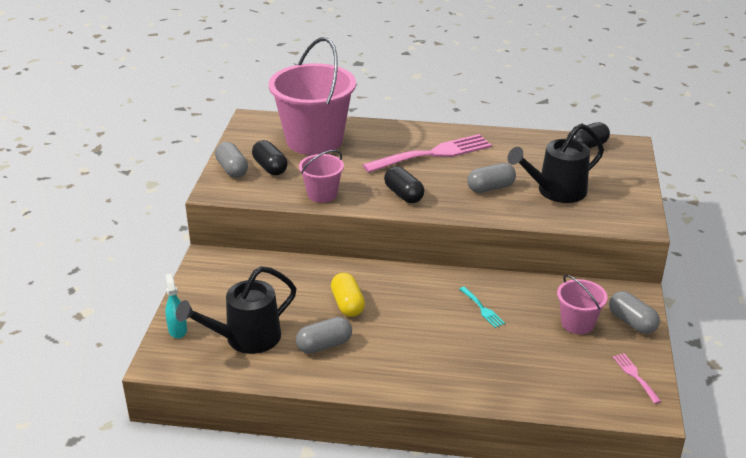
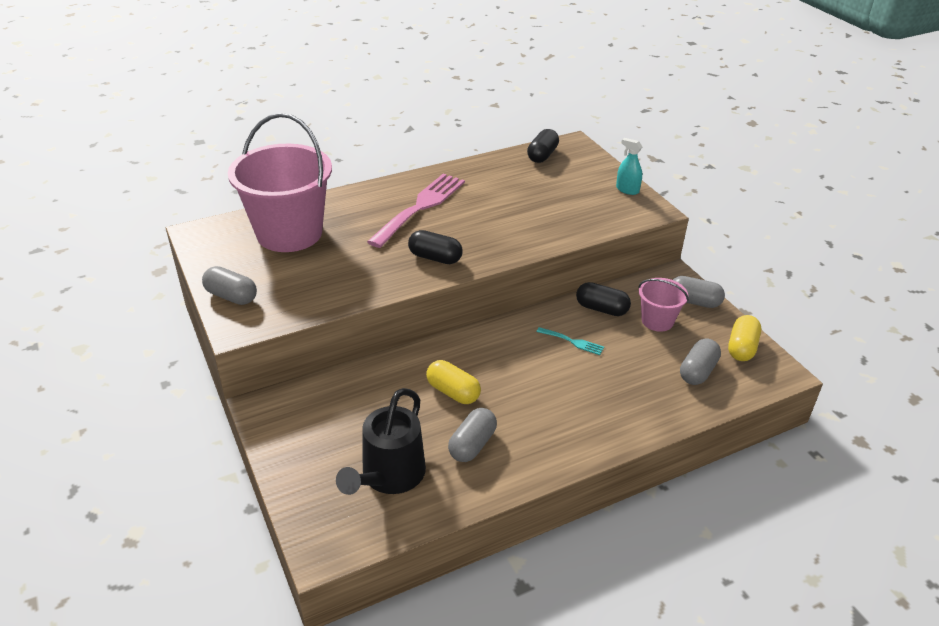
camera: 35 degrees left, 5 degrees up
(177, 330) = (307, 503): turquoise spray bottle -> turquoise spray bottle (627, 190)
(270, 167) = (271, 279): black capsule -> black capsule (601, 309)
(322, 194) = (356, 287): pink bucket -> none
(490, 188) = (504, 222): grey capsule -> grey capsule (697, 371)
(556, 191) = (561, 205): black watering can -> none
(635, 376) = (741, 348): pink fork -> yellow capsule

